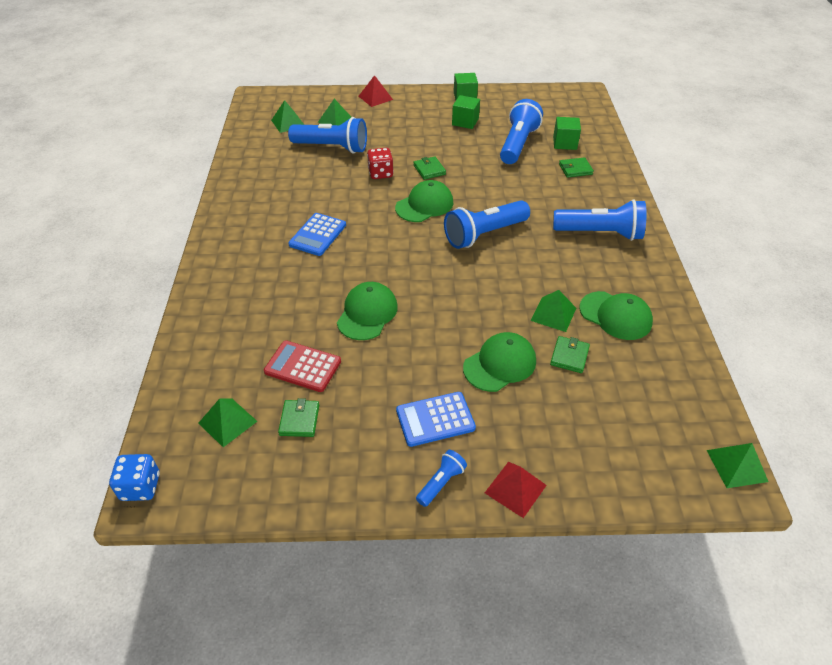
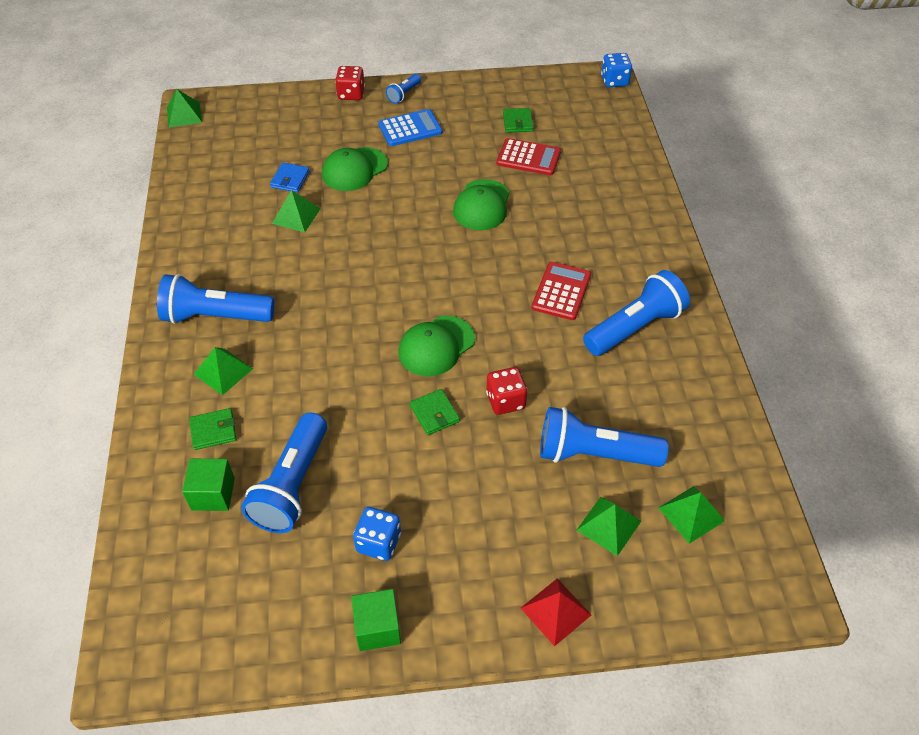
camera: 175 degrees right, 5 degrees up
(228, 422) = (573, 118): green pyramid -> green pyramid (223, 371)
(317, 235) = (561, 291): blue calculator -> red calculator
(465, 122) = (378, 542): green cube -> blue dice
(484, 234) = (359, 305): blue flashlight -> blue flashlight (634, 327)
(515, 488) = (351, 94): red pyramid -> red dice
(569, 356) = (290, 179): green wallet -> blue wallet
(615, 315) = (234, 218): green cap -> none

